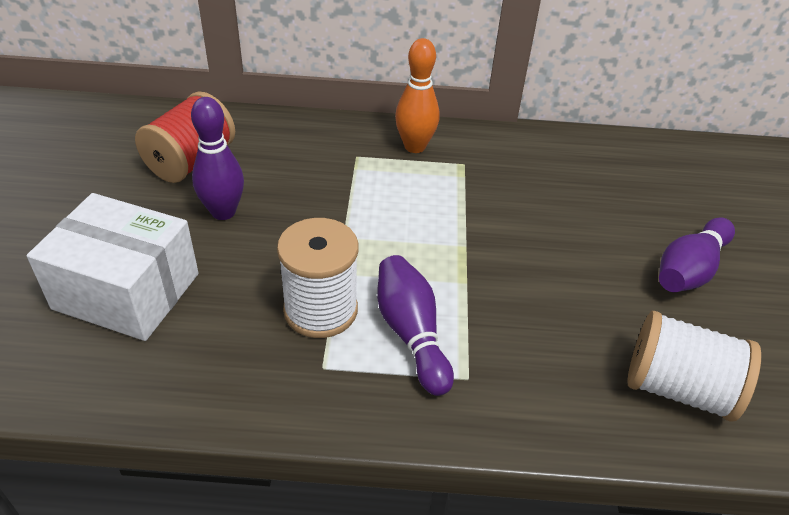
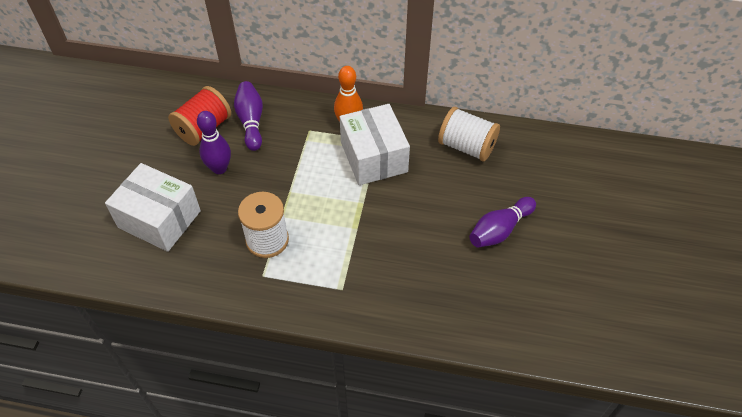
camera: 10 degrees right, 10 degrees up
(411, 333) = (316, 259): purple bowling pin -> purple bowling pin (251, 121)
(464, 185) = (373, 157): none -> white box
(678, 388) = (461, 306): white spool -> white spool (466, 146)

